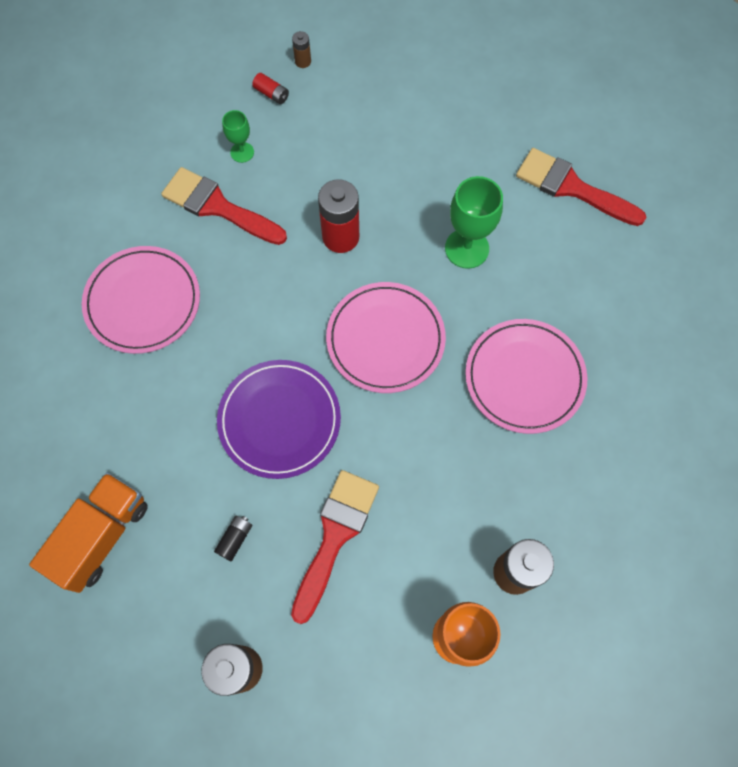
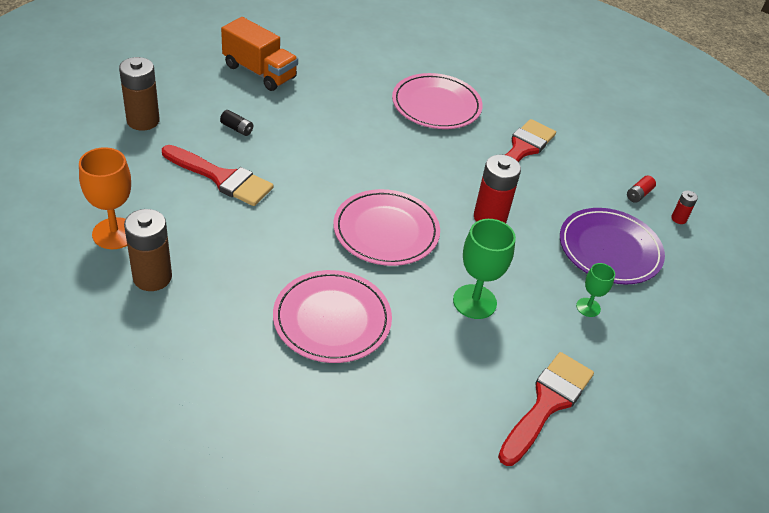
camera: 90 degrees right, 25 degrees down
(242, 152) = (575, 170): green goblet -> green goblet (588, 307)
(279, 420) = (325, 161): purple plate -> purple plate (609, 249)
(303, 61) = (678, 219): brown battery -> red battery

